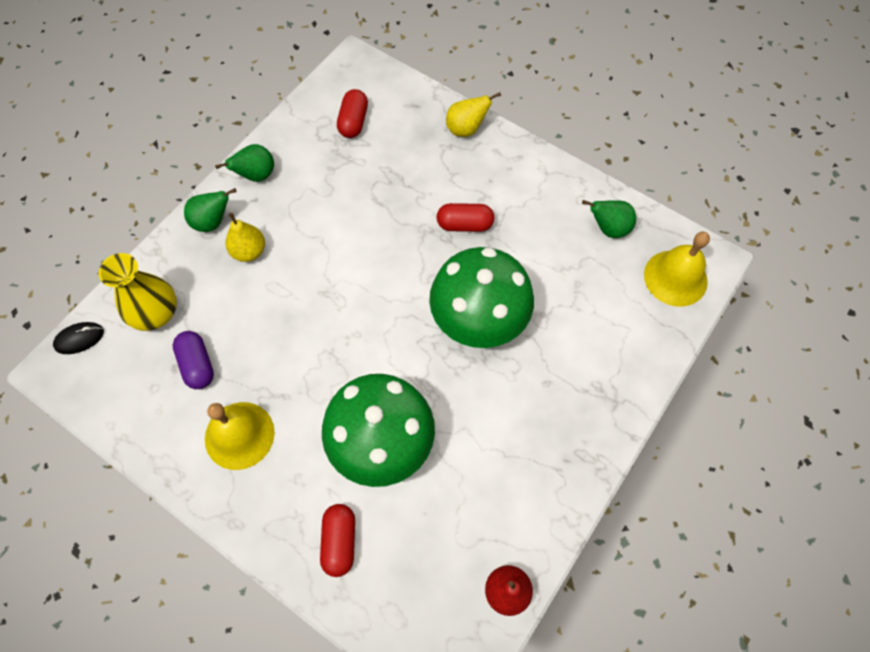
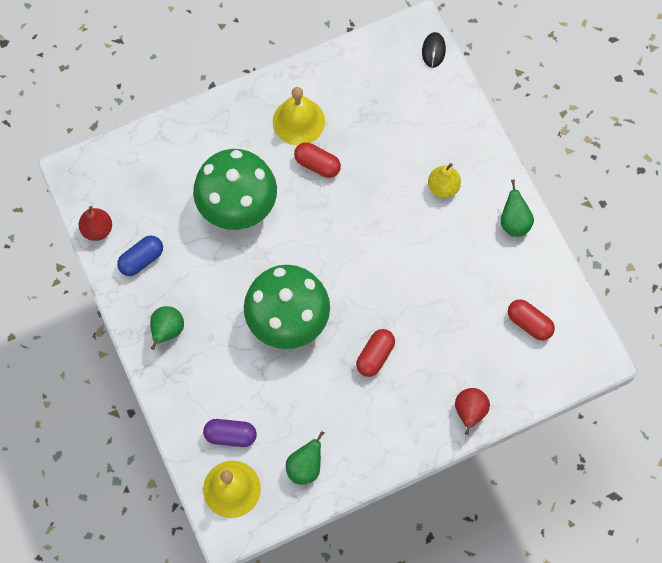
camera: 120 degrees right, 5 degrees up
(156, 313) = (426, 105): yellow vase -> none
(197, 365) = (367, 116): purple capsule -> purple capsule (230, 435)
(212, 222) = (485, 173): green pear -> green pear (167, 330)
(339, 541) = (190, 149): red capsule -> red capsule (317, 164)
(466, 129) = (469, 412): yellow pear -> red pear
(510, 512) = (141, 259): none -> blue capsule

